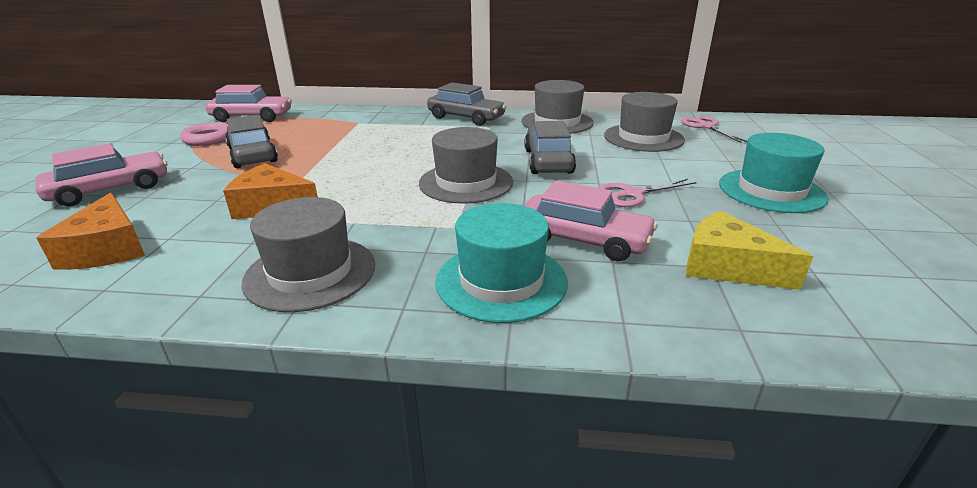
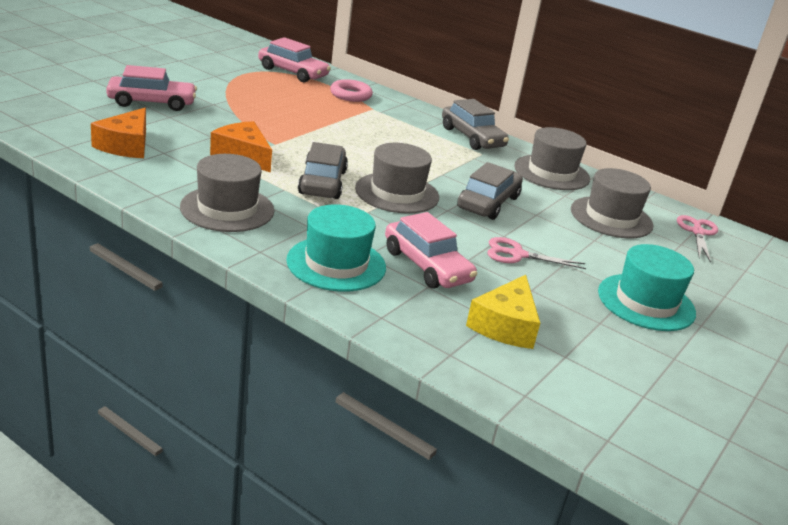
camera: 25 degrees right, 0 degrees up
(208, 139) = (244, 82): pink ring -> pink ring (350, 95)
(253, 155) = (264, 109): grey car -> grey car (322, 182)
(727, 266) = (505, 325): yellow cheese -> yellow cheese turned 135 degrees counterclockwise

